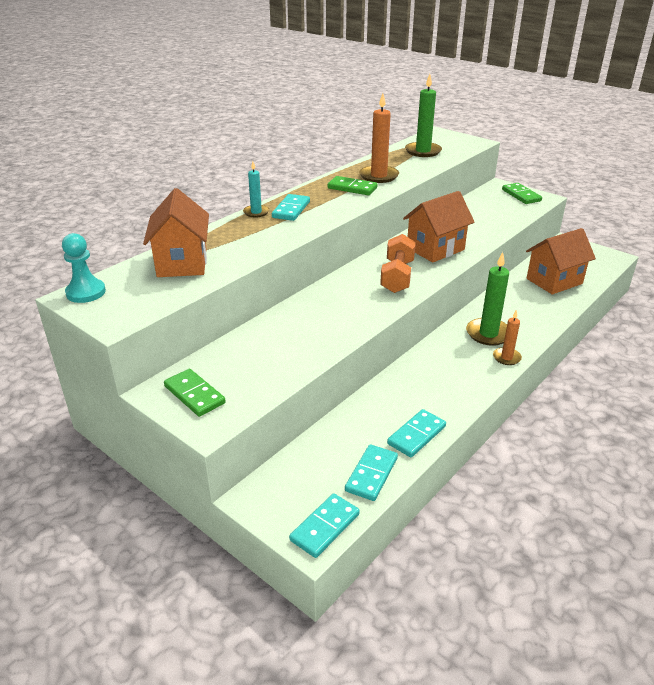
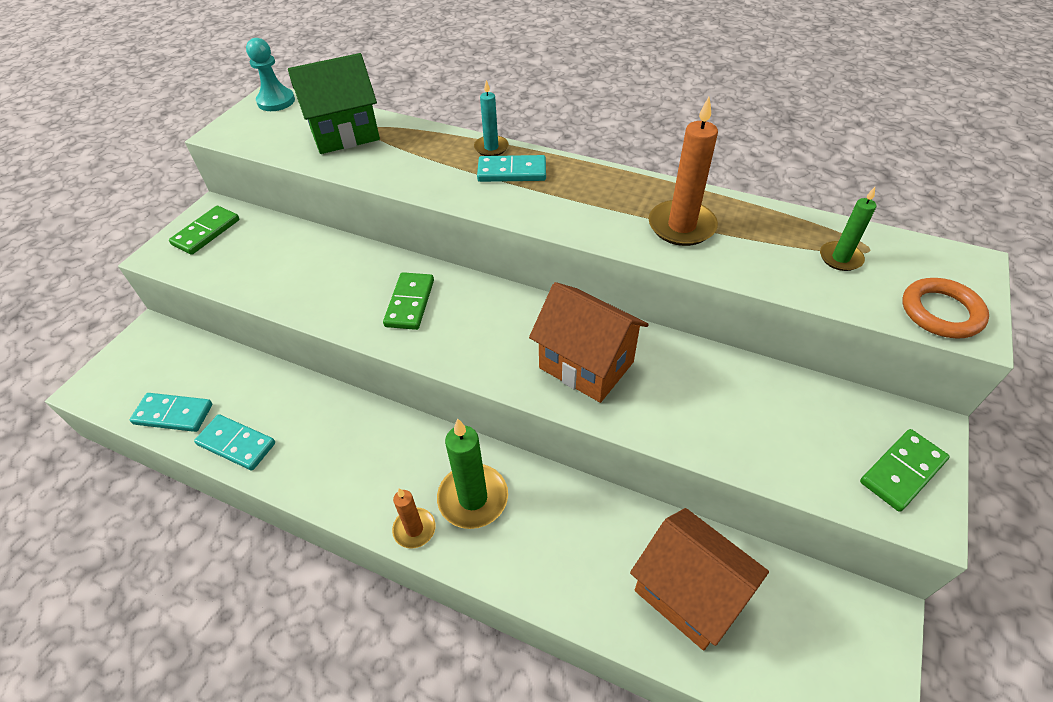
camera: 75 degrees right, 15 degrees up
(182, 263) = (344, 134): orange house -> green house
(325, 527) = (104, 392): turquoise domino -> none
(352, 188) = (616, 208): green domino -> green domino (410, 303)
(397, 276) = (481, 335): orange dumbbell -> none
(423, 151) = (840, 258): green candle -> green candle, size x0.59
(466, 144) = (941, 312): none -> orange ring

